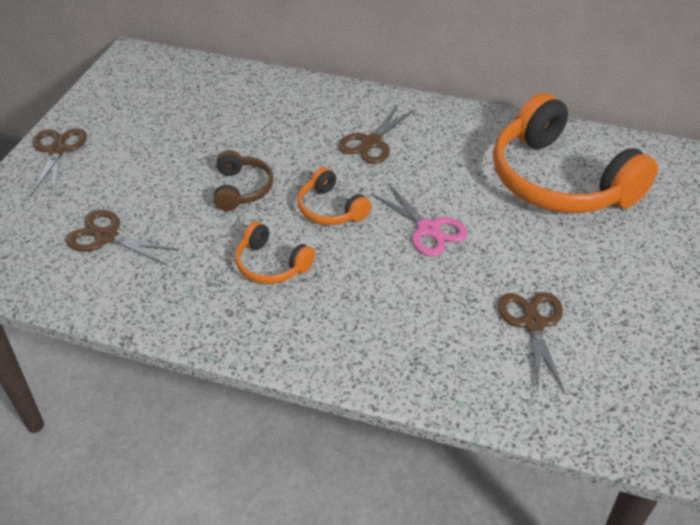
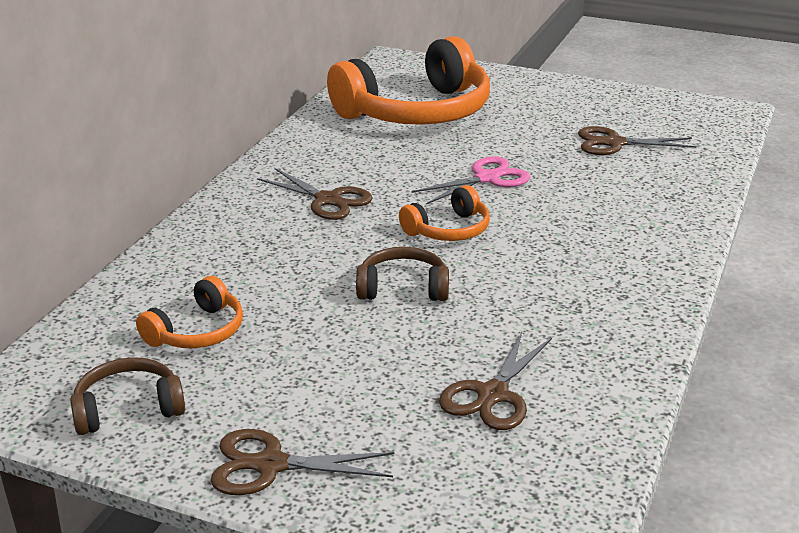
camera: 85 degrees left, 15 degrees down
(117, 95) = (128, 409): none -> brown headphones
(271, 264) = (544, 268): orange headphones -> orange headphones (197, 331)

